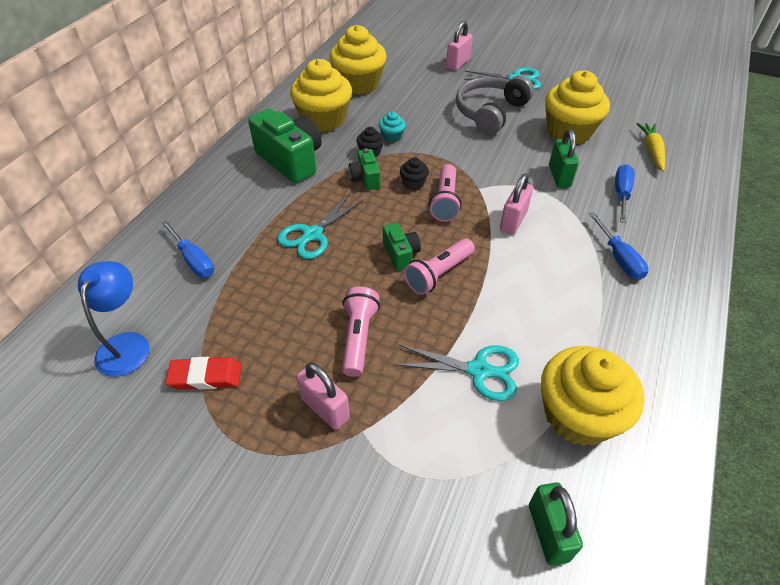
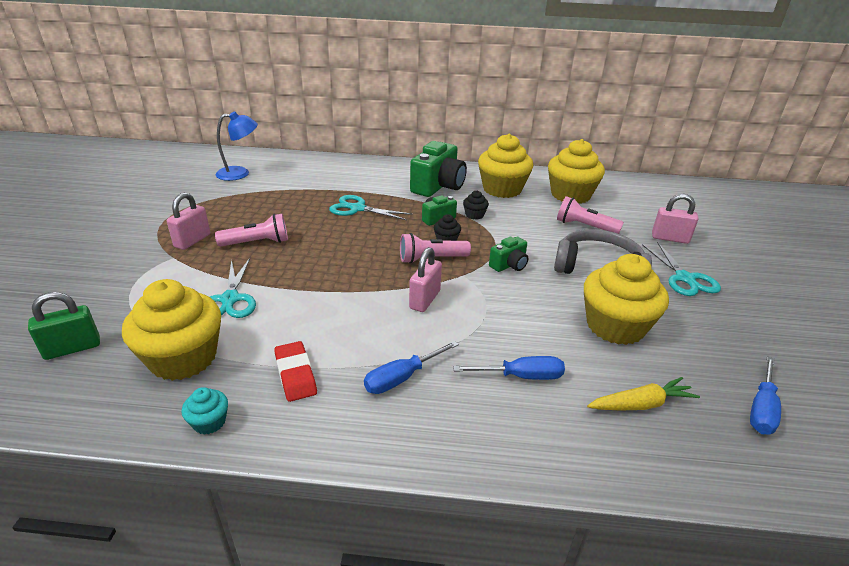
camera: 70 degrees right, 15 degrees down
(194, 260) = (314, 176): blue screwdriver -> blue screwdriver (761, 409)
(206, 376) = (217, 199): red eraser -> red eraser (295, 374)
(392, 137) = (505, 221): turquoise cupcake -> turquoise cupcake (209, 422)
(401, 254) = (351, 247): green camera -> green camera (509, 265)
(438, 274) = (334, 267): pink flashlight -> pink flashlight (584, 226)
(513, 221) = (425, 300): pink padlock -> pink padlock turned 75 degrees counterclockwise
(559, 176) = (520, 324): green padlock -> none

